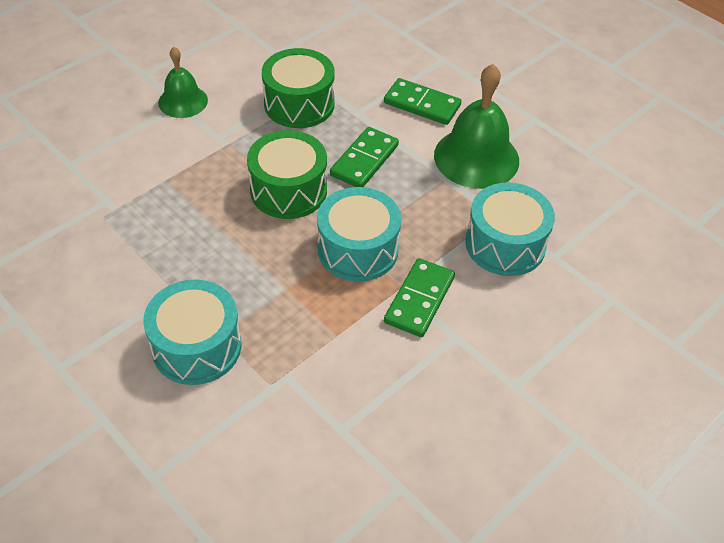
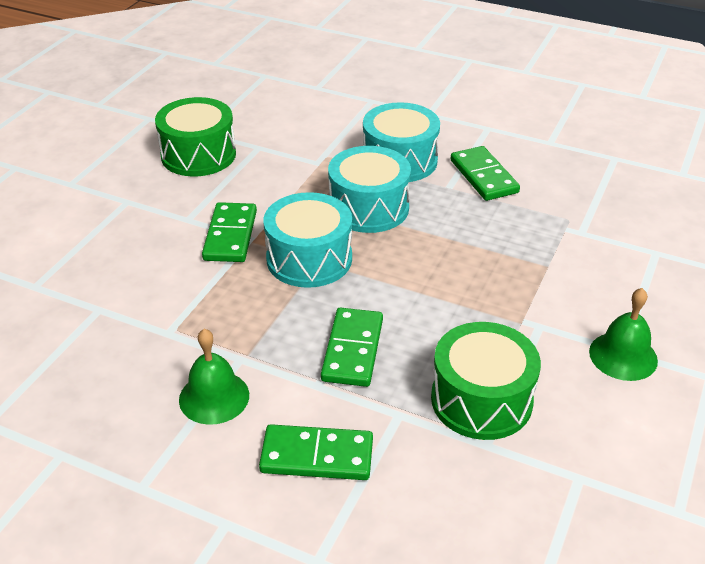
camera: 160 degrees right, 10 degrees down
(130, 293) = (484, 176): none -> green domino
(288, 190) = (415, 292): green drum -> green drum (198, 155)
(476, 157) = (214, 397): green bell -> green bell, size x0.60
(505, 244) = (156, 305): turquoise drum -> turquoise drum (369, 208)

